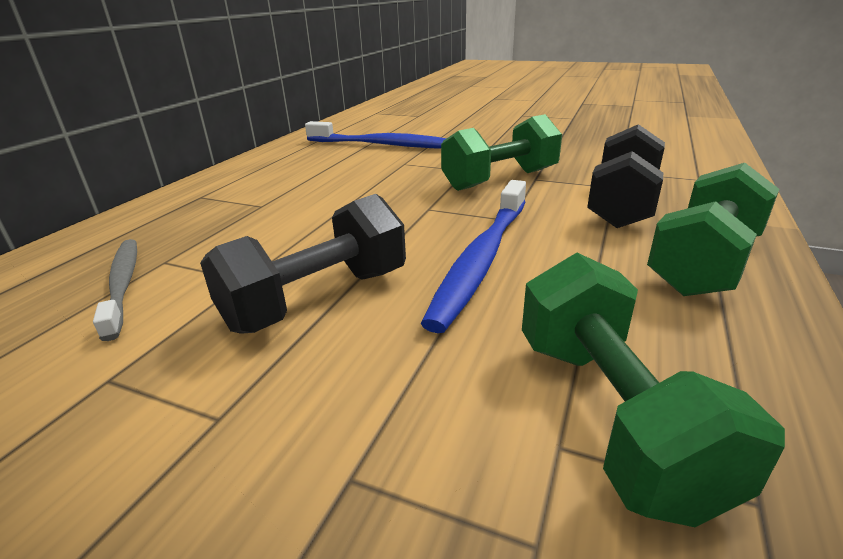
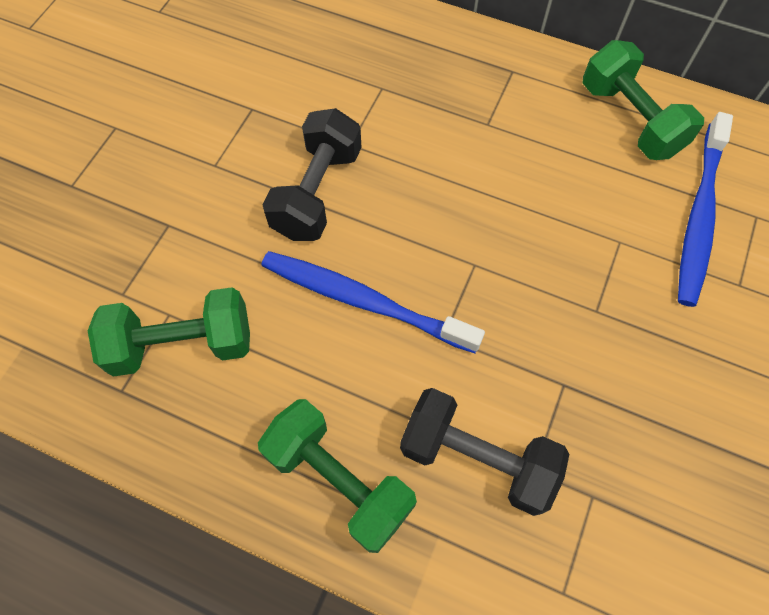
camera: 90 degrees right, 35 degrees up
(123, 284) = (350, 77): grey toothbrush -> none
(318, 299) = (317, 192): black dumbbell -> black dumbbell turned 60 degrees clockwise
(500, 180) = (558, 344): green dumbbell -> green dumbbell (630, 120)

